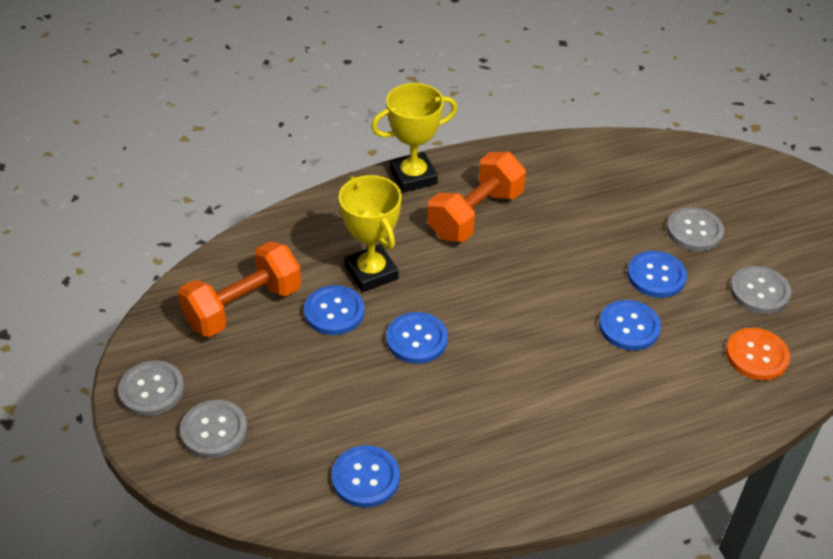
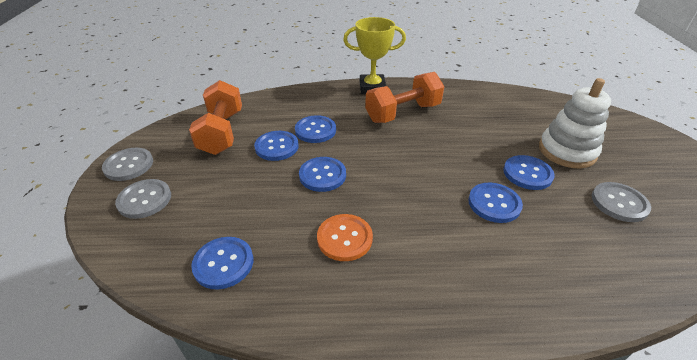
camera: 20 degrees right, 5 degrees down
(243, 307) = (222, 132): orange dumbbell -> orange dumbbell turned 75 degrees counterclockwise
(371, 272) = (315, 130): yellow trophy -> blue button
(694, 231) = (567, 151): grey button -> white stacking toy
(756, 355) = (610, 253): orange button -> orange button (344, 238)

